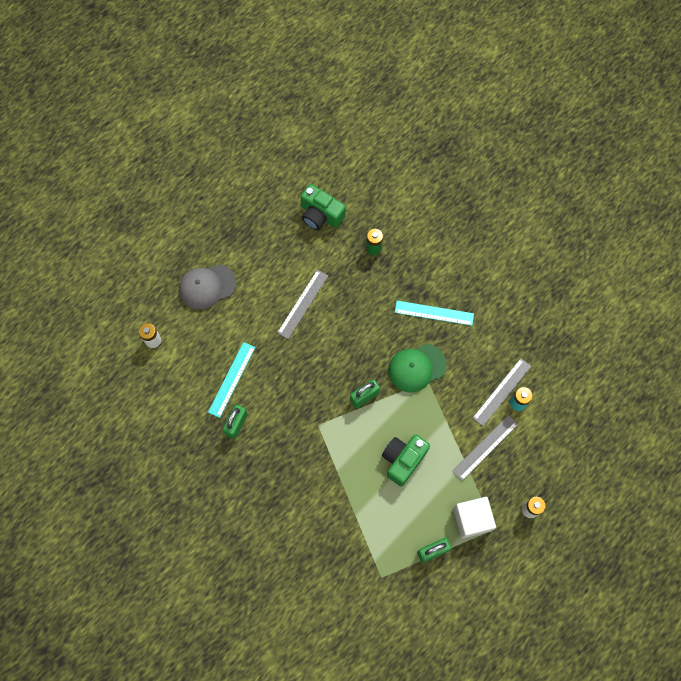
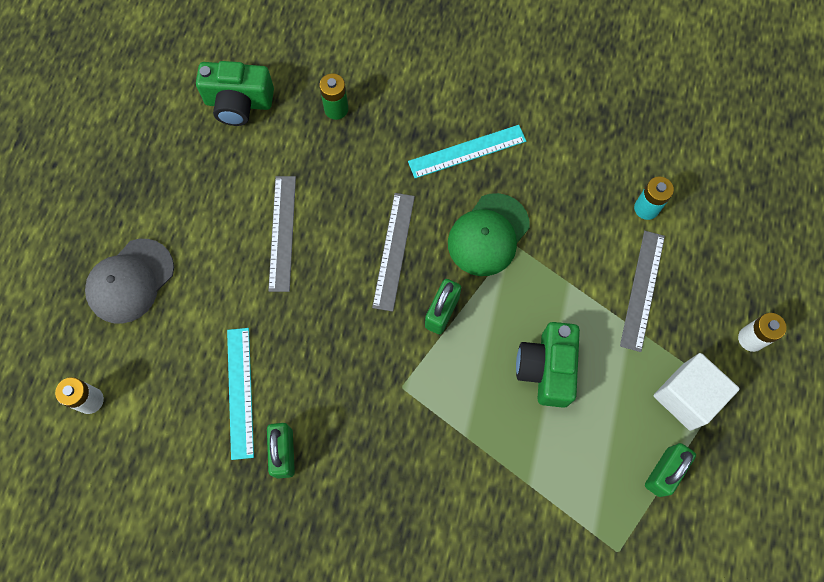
camera: 30 degrees left, 0 degrees up
(502, 392) = (617, 205): grey ruler -> grey ruler (394, 251)

